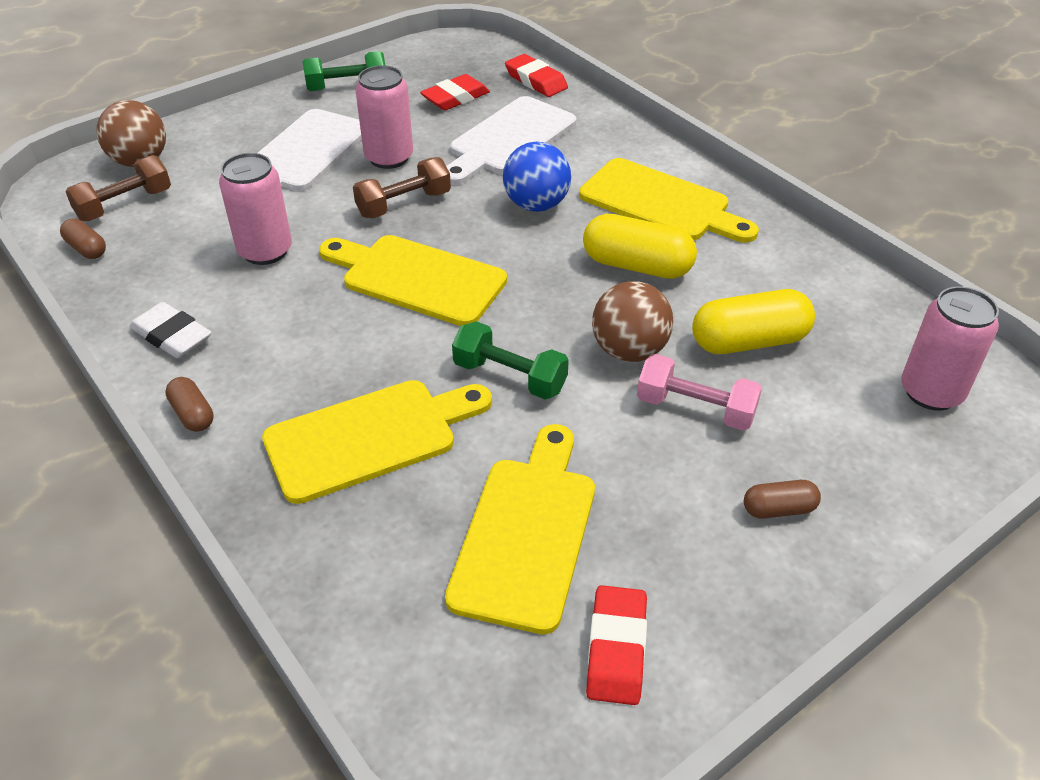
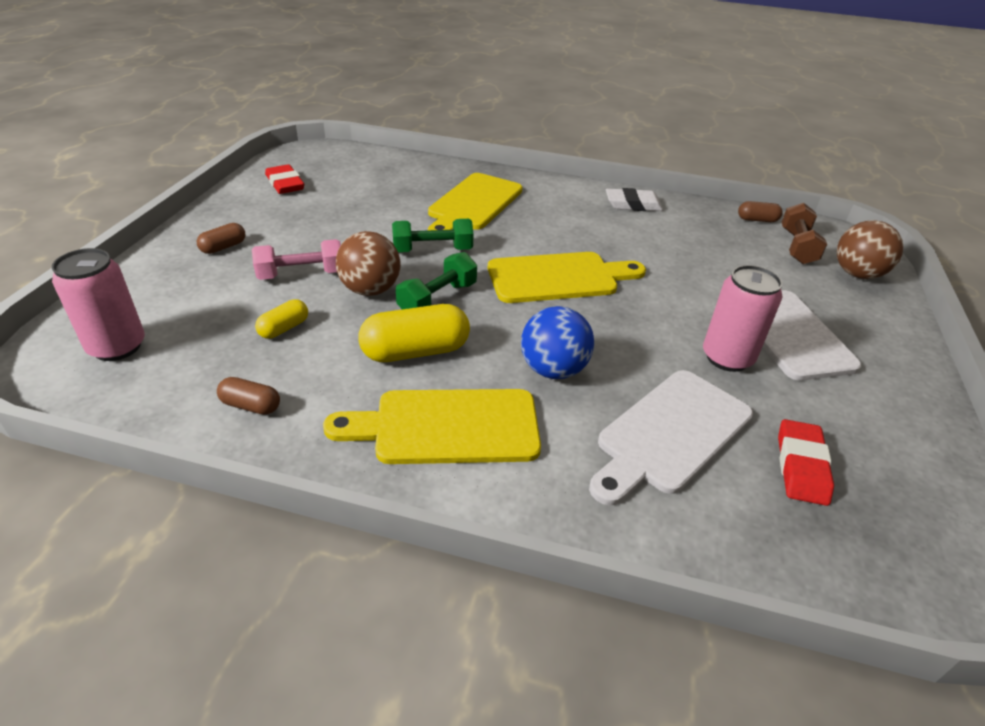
camera: 140 degrees right, 5 degrees down
(192, 414) = (566, 185): brown capsule -> brown capsule (251, 405)
(265, 251) = (671, 256): pink can -> none
(347, 87) = (903, 420): green dumbbell -> green dumbbell (437, 299)
(404, 204) = (648, 323): brown dumbbell -> none
(509, 139) = (670, 434): white cutting board -> white cutting board turned 135 degrees counterclockwise
(526, 533) = (357, 200): yellow cutting board -> none
(536, 81) = (778, 557): red eraser -> none
(749, 341) = (284, 328): yellow capsule -> yellow capsule, size x0.53

